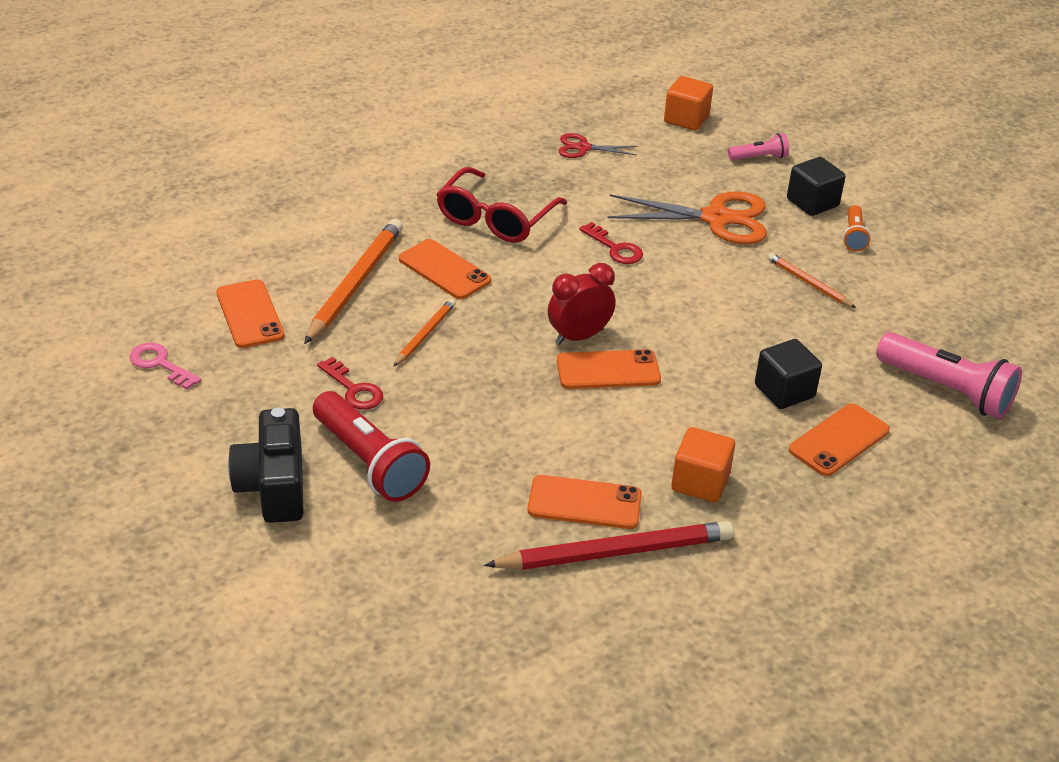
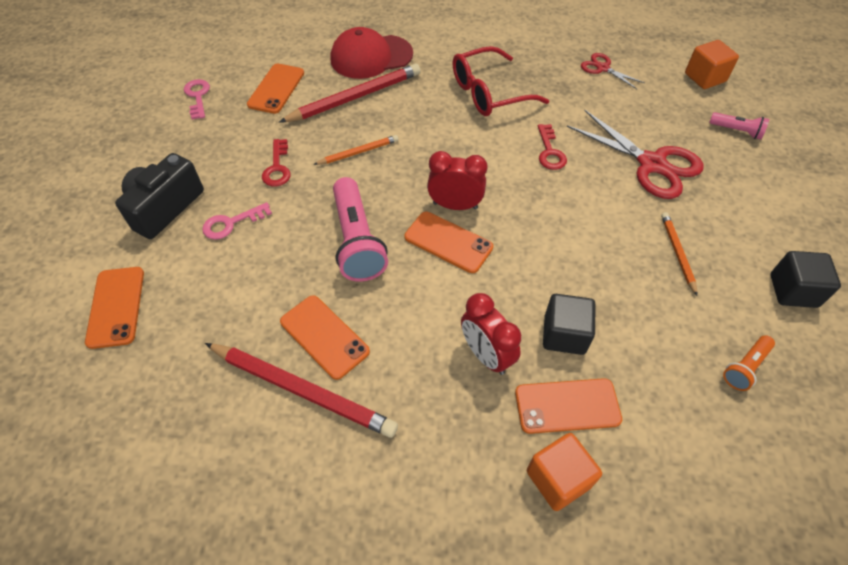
camera: 40 degrees right, 15 degrees up
(322, 235) = (371, 57): none -> red cap
(355, 284) = (355, 97): orange pencil -> red pencil
(370, 462) = (231, 223): red flashlight -> pink key
(444, 270) = (418, 113): orange phone -> orange phone (116, 307)
(700, 482) = (420, 372): orange cube -> orange cube (558, 479)
(716, 218) = (652, 164): orange scissors -> red scissors
(739, 440) = (486, 355): none -> red clock
(812, 202) = (747, 187): black cube -> black cube (793, 291)
(854, 236) = (758, 232): orange flashlight -> orange flashlight (745, 367)
(947, 390) = (713, 418): pink flashlight -> pink flashlight (357, 241)

